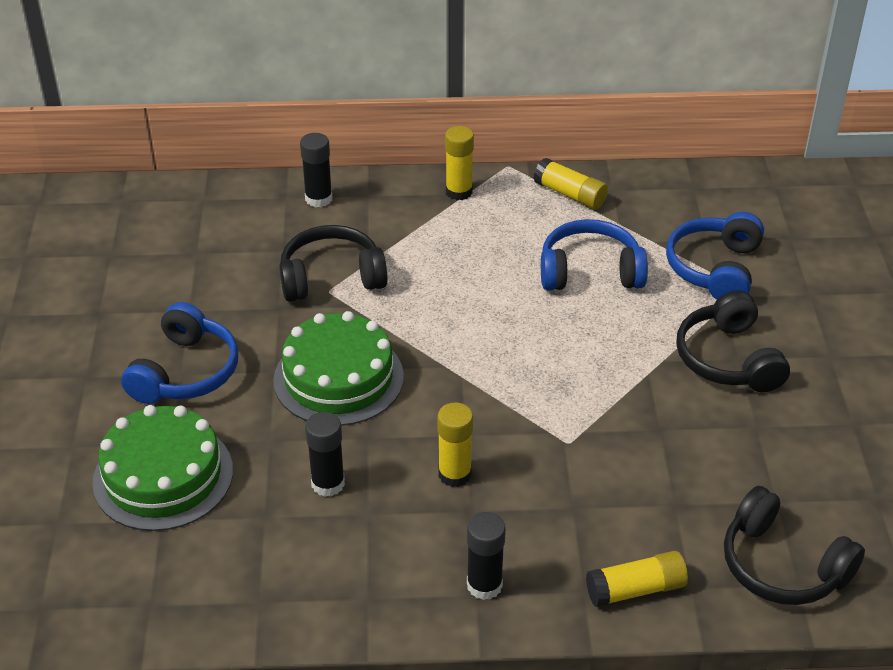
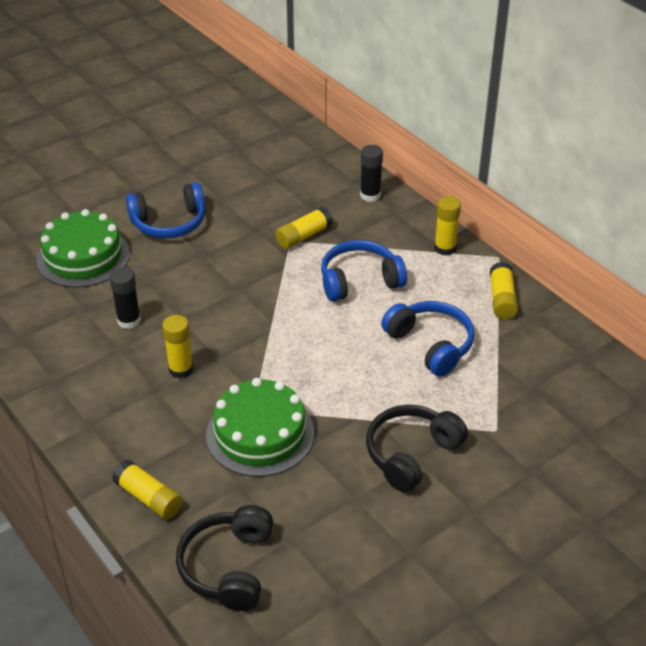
camera: 55 degrees right, 0 degrees up
(331, 277) = (303, 236): black headphones -> yellow glue stick
(338, 378) = (219, 282): green cake -> green cake (260, 434)
(484, 585) = (99, 425): black glue stick -> none
(715, 269) = (503, 407): blue headphones -> blue headphones (359, 281)

